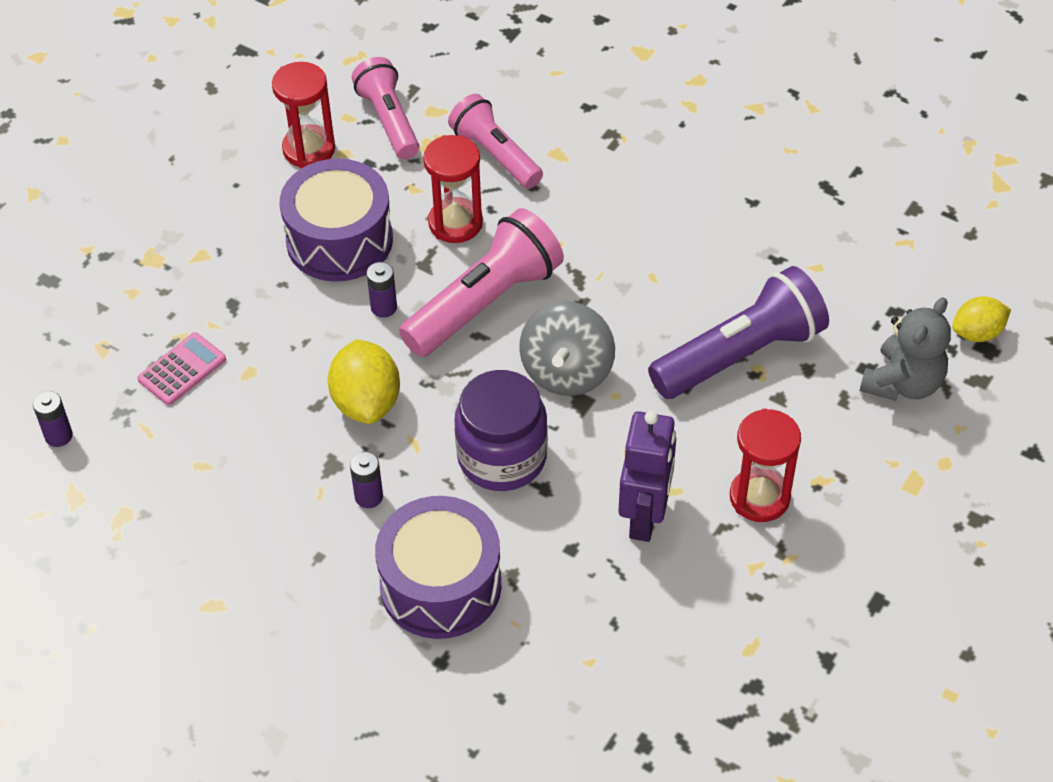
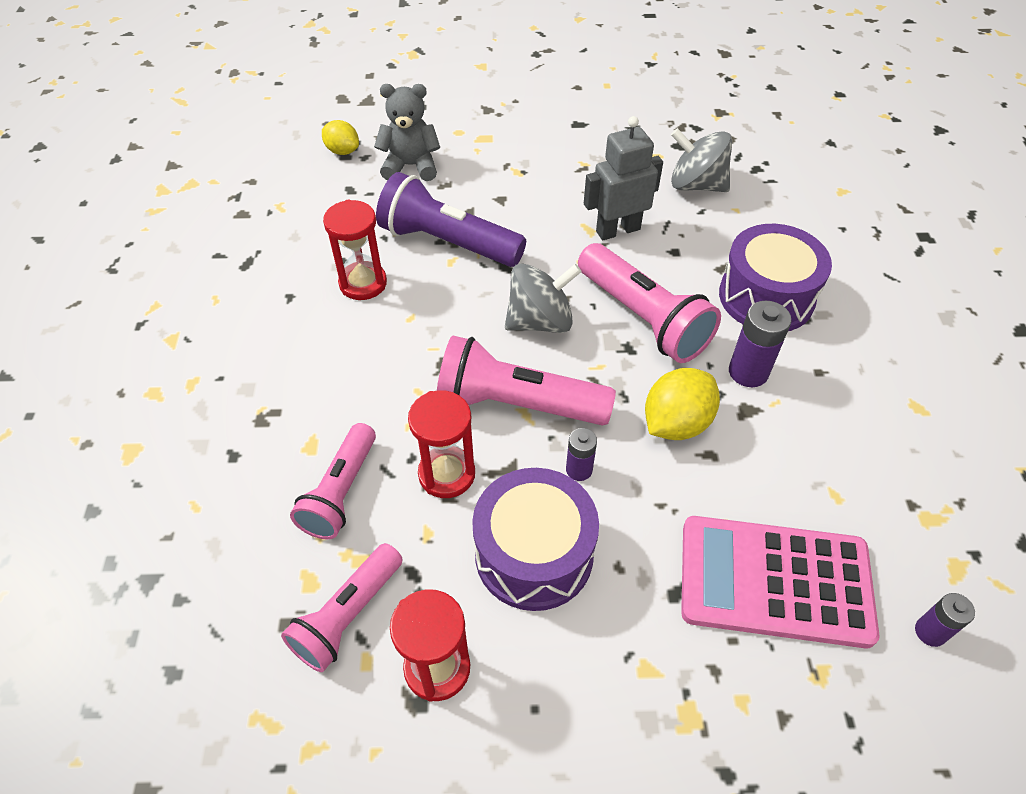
camera: 125 degrees left, 0 degrees up
(182, 369) = (774, 581): pink calculator -> pink calculator, size x2.16
(369, 497) = (748, 372): purple battery -> purple battery, size x1.63
(502, 457) = (644, 318): purple jar -> pink flashlight
(645, 516) = (617, 230): purple robot -> grey robot
(662, 650) = (696, 185): none -> grey spinning top
(759, 497) = (554, 190): red hourglass -> red hourglass (363, 283)

